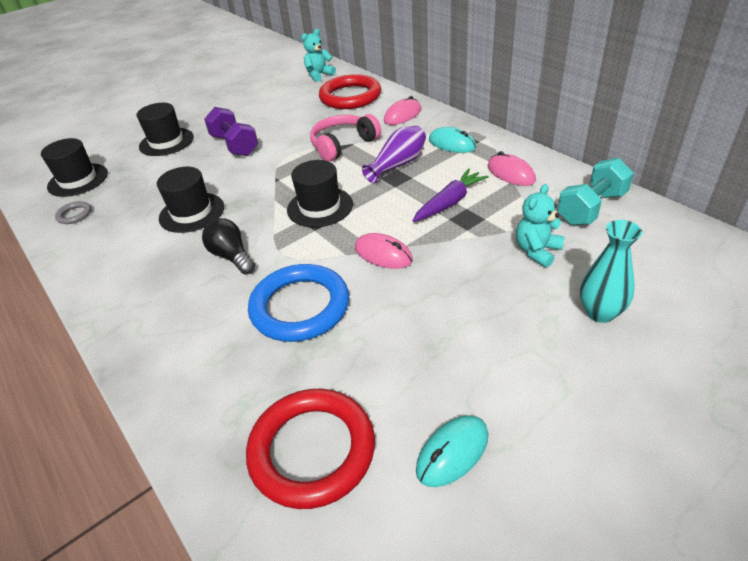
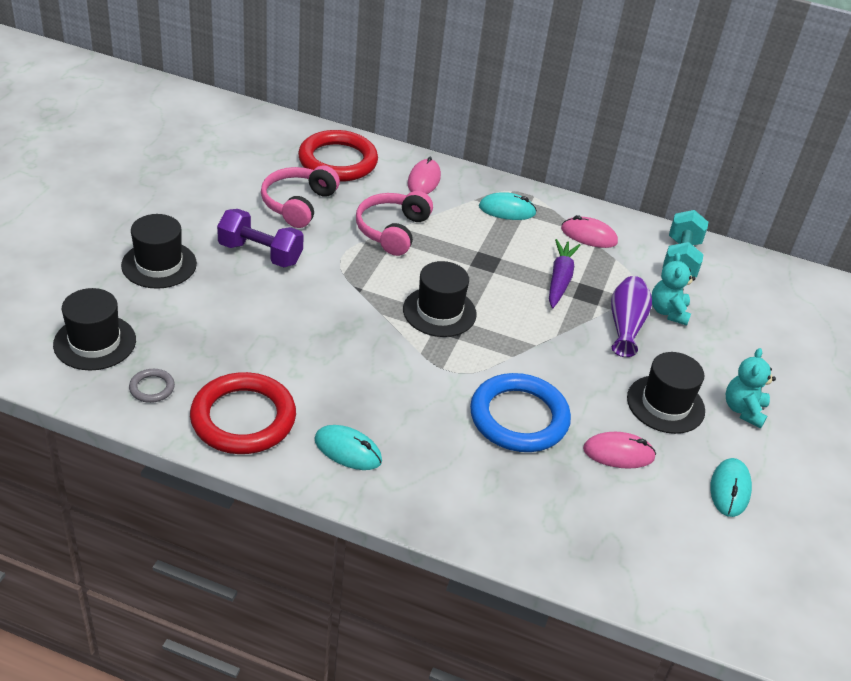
camera: 40 degrees left, 0 degrees up
(141, 292) = (348, 450): none -> turquoise mouse
(192, 212) = (302, 350): black hat -> black hat (665, 404)
(232, 256) = (402, 387): black light bulb -> none
(294, 119) = (298, 204): none -> pink headphones
(312, 450) = (637, 524): red ring -> red ring (243, 418)
(319, 75) = (265, 132): turquoise teddy bear -> turquoise teddy bear (743, 410)
(383, 254) = (546, 347): pink mouse -> pink mouse (618, 453)
(398, 164) = (474, 245): purple vase -> purple vase (625, 325)
(600, 312) = (749, 354): turquoise vase -> none

